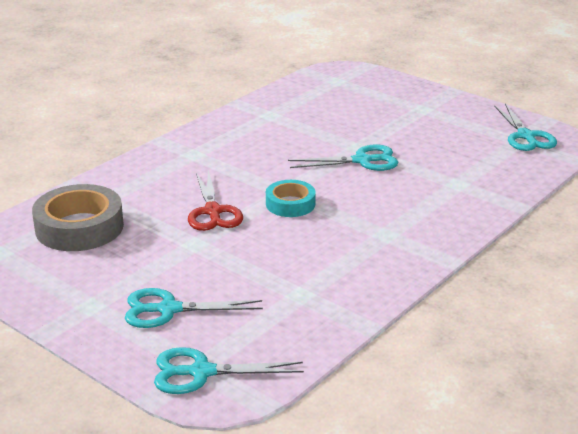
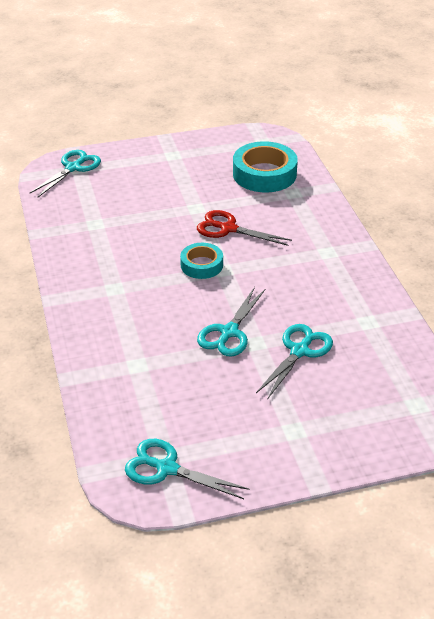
camera: 125 degrees right, 10 degrees up
(79, 227) = (264, 174): grey tape -> turquoise tape
(169, 309) = (138, 176): turquoise scissors -> turquoise scissors (299, 351)

